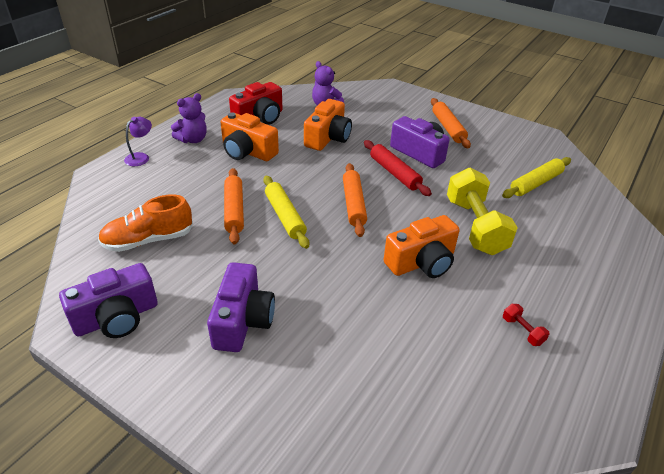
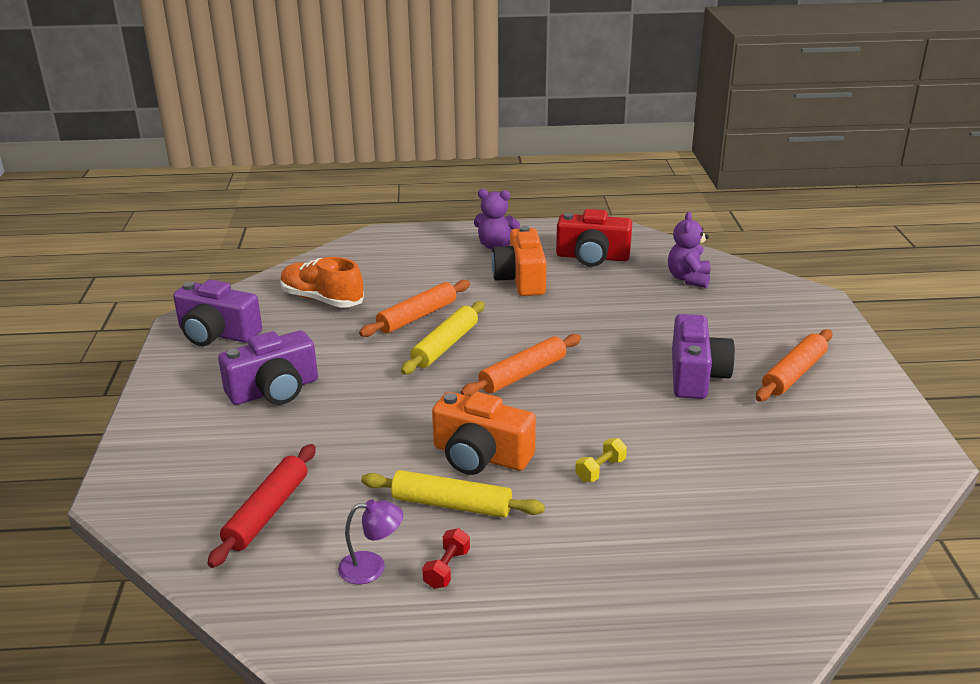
camera: 55 degrees right, 10 degrees down
(141, 157) = (429, 238): purple lamp -> purple lamp (372, 567)
(328, 138) = (623, 308): orange camera -> none
(394, 173) = (623, 375): red rolling pin -> red rolling pin (267, 512)
(475, 226) = (600, 470): yellow dumbbell -> yellow dumbbell, size x0.40
(535, 183) = (777, 488): yellow rolling pin -> yellow rolling pin (451, 504)

